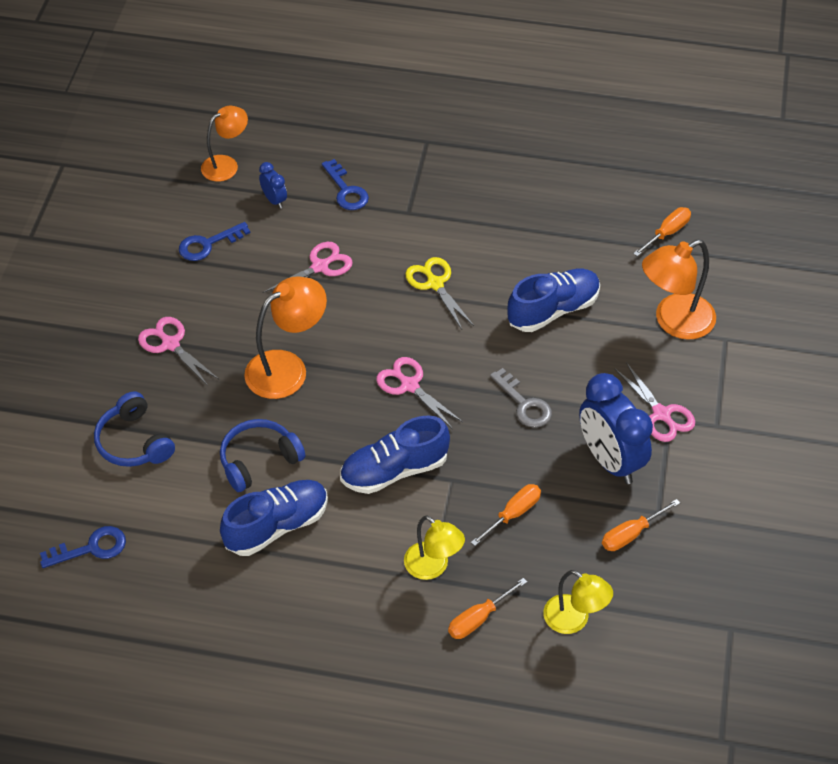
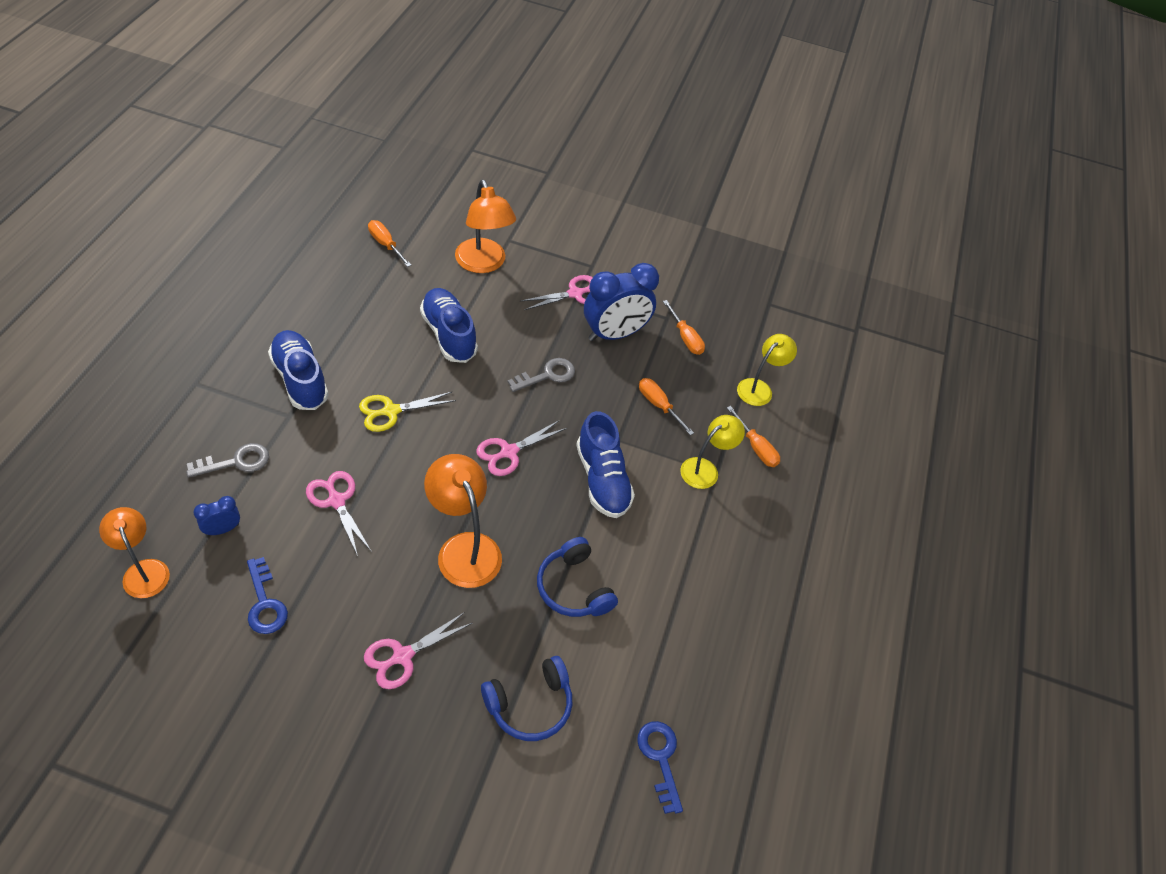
camera: 90 degrees left, 0 degrees up
(276, 526) = (652, 582): blue shoe -> blue shoe (300, 379)
(346, 190) = (236, 462): blue key -> grey key

